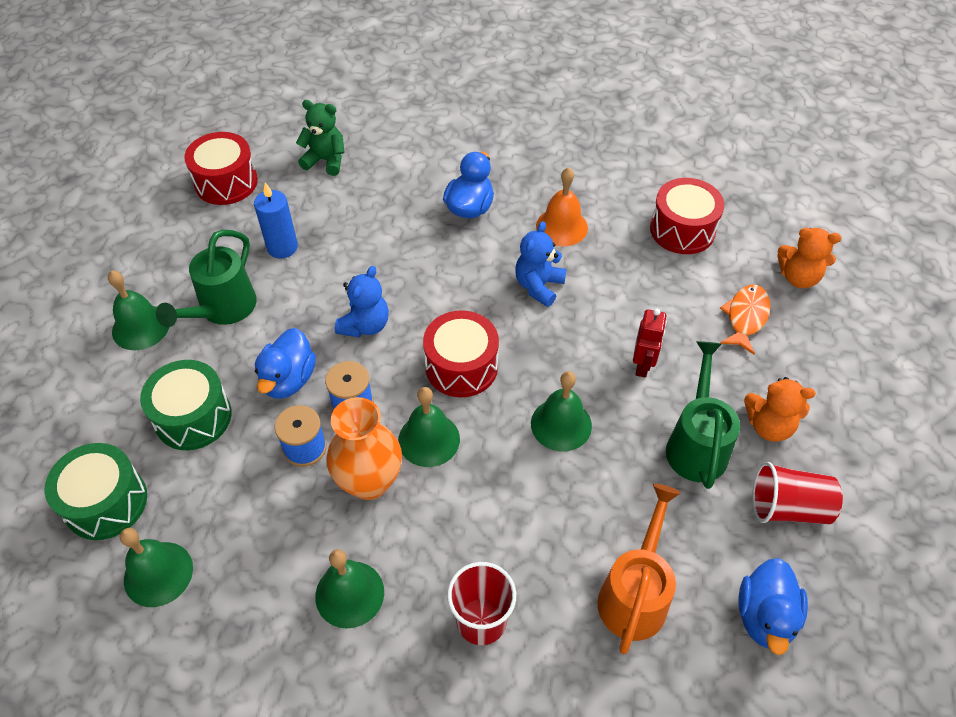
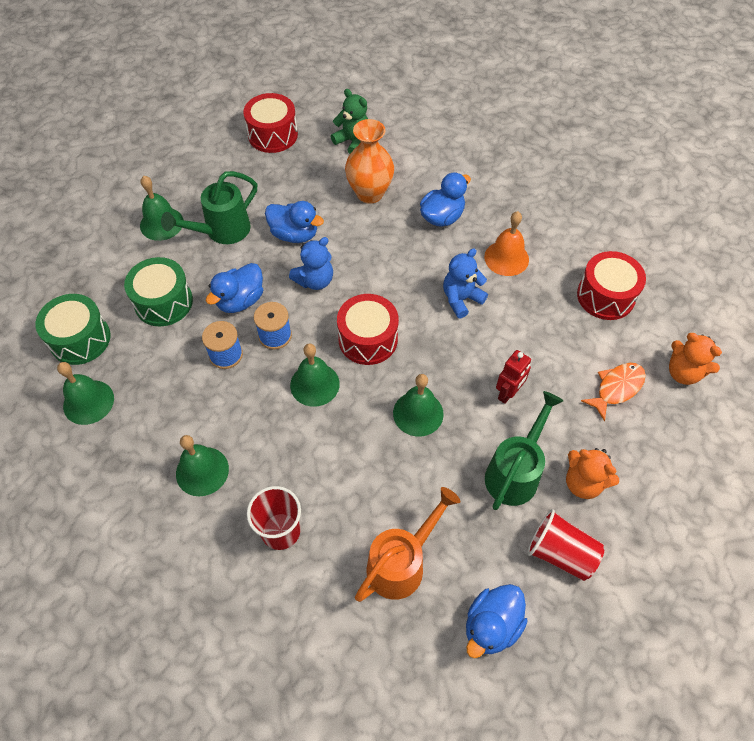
camera: 25 degrees right, 5 degrees up
(282, 247) = (287, 199): blue candle -> none
(313, 283) = (294, 234): none -> blue duck
(369, 482) = (257, 397): orange vase -> orange vase (369, 193)

